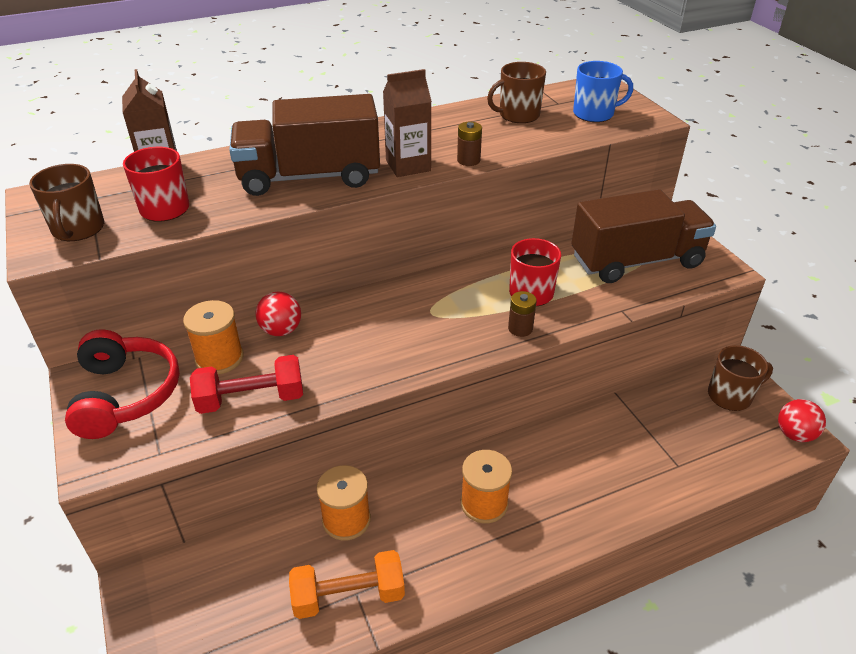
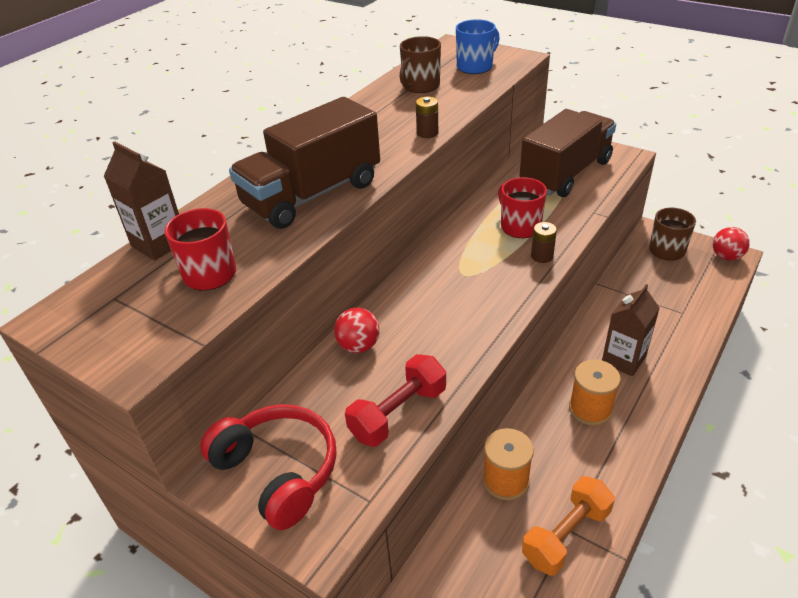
camera: 30 degrees left, 0 degrees up
(78, 229) = (142, 329): brown mug -> none
(219, 358) = (330, 395): orange spool -> none
(408, 165) = (384, 154): brown carton -> brown carton (623, 359)

